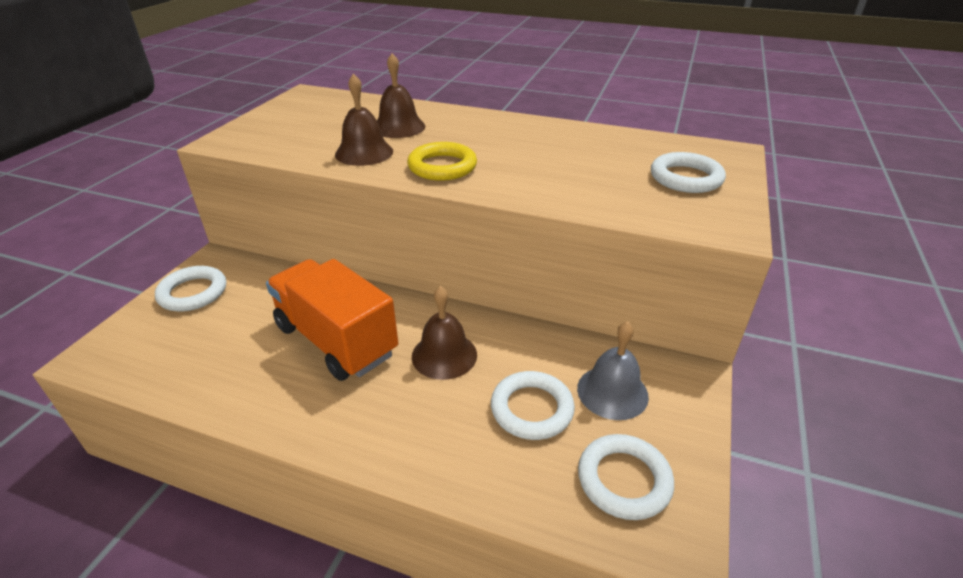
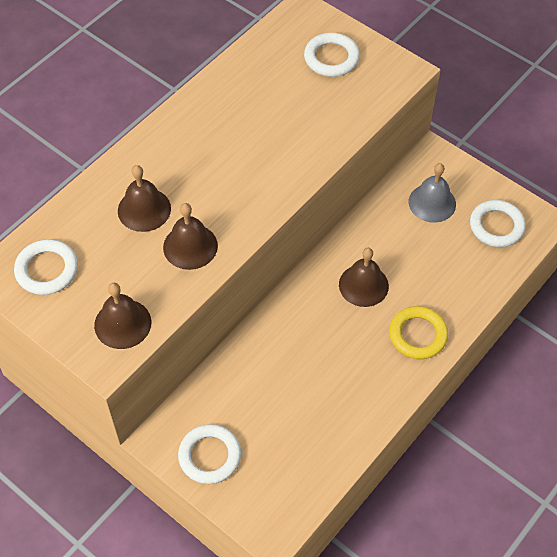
camera: 70 degrees left, 20 degrees up
(262, 141) = (122, 323): none -> brown bell
(336, 340) = (320, 351): orange truck -> none
(442, 166) = (245, 197): yellow ring -> yellow ring (418, 335)
(532, 409) = (431, 250): white ring -> white ring (47, 270)

